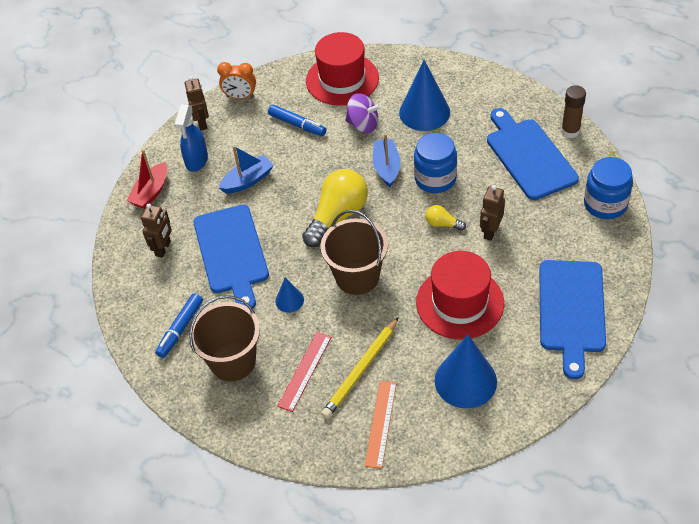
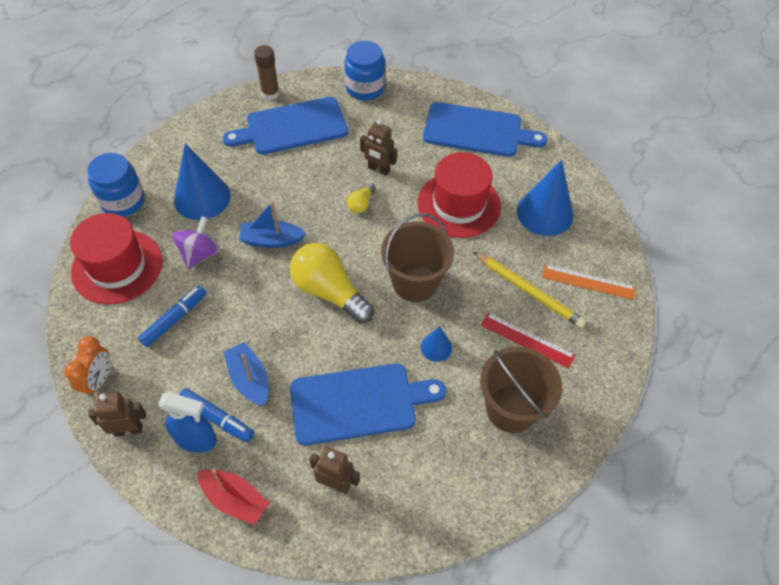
camera: 90 degrees left, 5 degrees up
(180, 329) = (462, 464): blue marker -> blue marker (217, 418)
(435, 179) = (300, 201): blue jar -> blue jar (123, 201)

